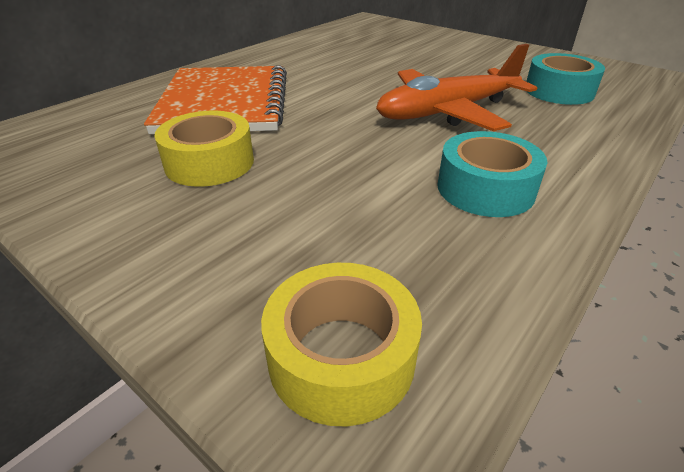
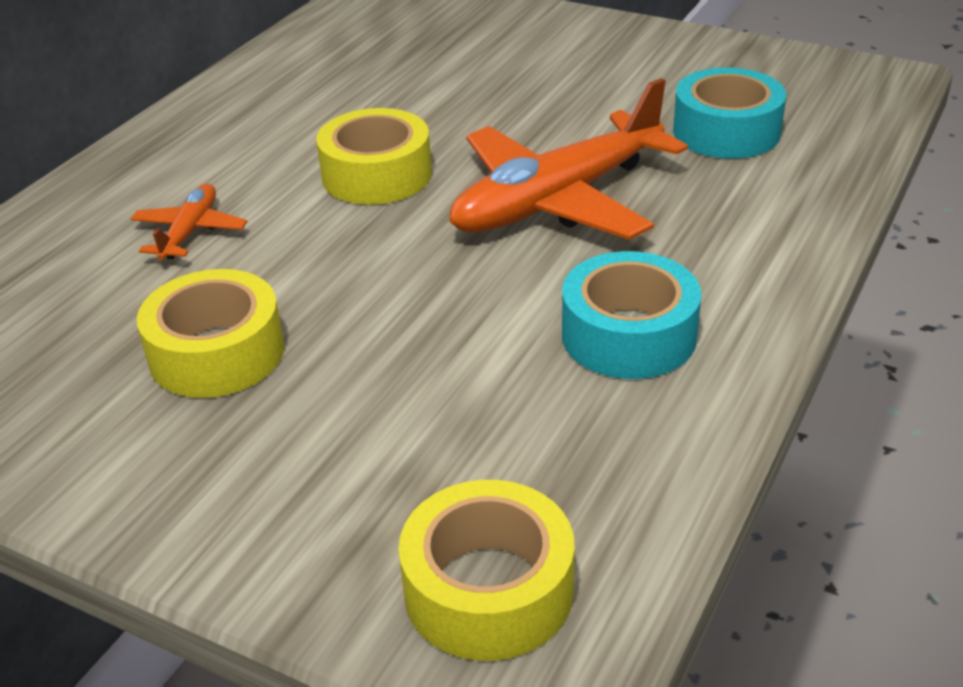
camera: 10 degrees left, 0 degrees up
(225, 103) = (190, 232): orange notebook -> orange plane
(341, 89) = (377, 175): none -> yellow tape

